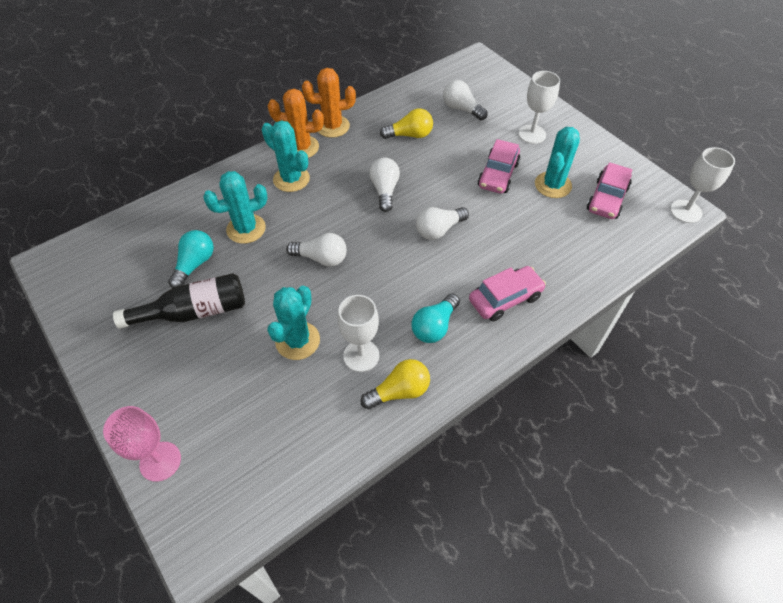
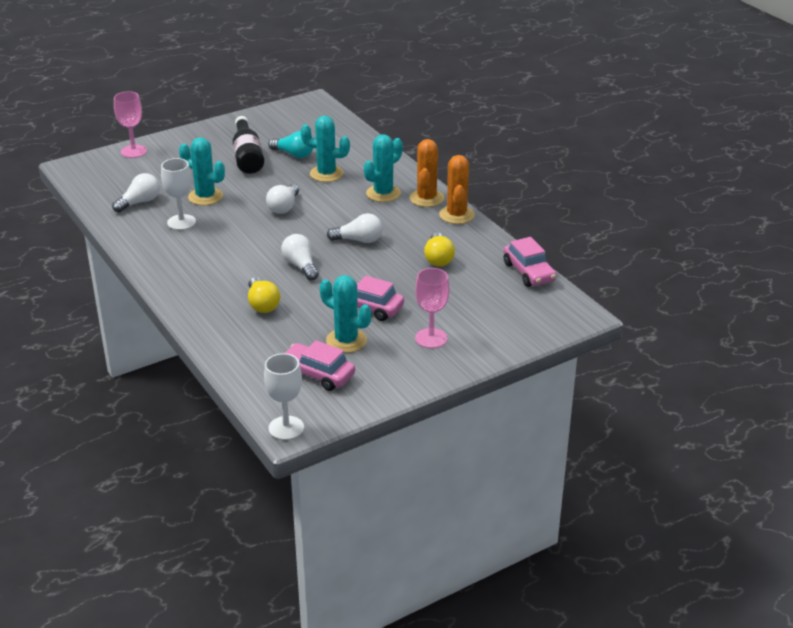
camera: 95 degrees right, 20 degrees down
(246, 229) = (326, 174): turquoise cactus -> turquoise cactus turned 60 degrees counterclockwise
(399, 391) = (143, 237): yellow light bulb -> yellow light bulb (262, 304)
(434, 326) = (195, 256): turquoise light bulb -> none
(461, 109) = (480, 294): white light bulb -> white light bulb (139, 202)
(505, 298) = (210, 293): pink car -> pink car (529, 272)
(532, 134) = (431, 338): white goblet -> pink goblet

